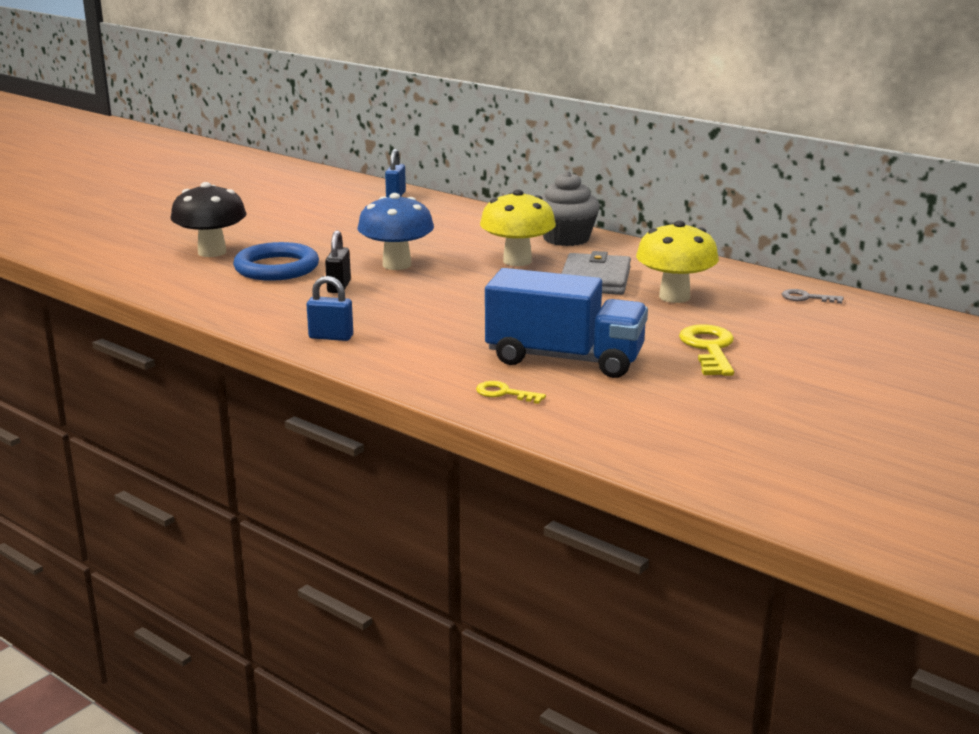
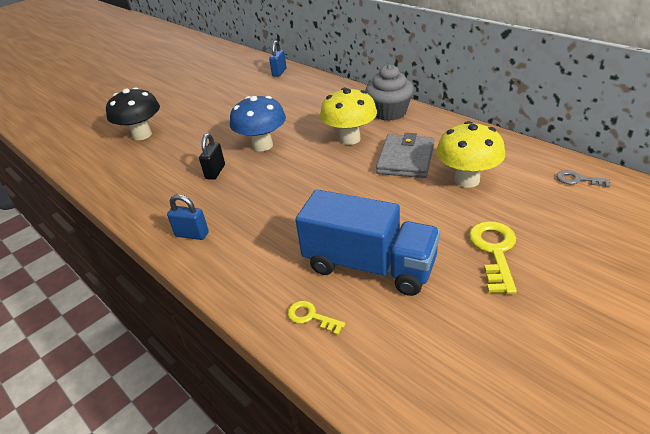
camera: 10 degrees right, 15 degrees up
(276, 268) = (179, 151): blue ring -> none

